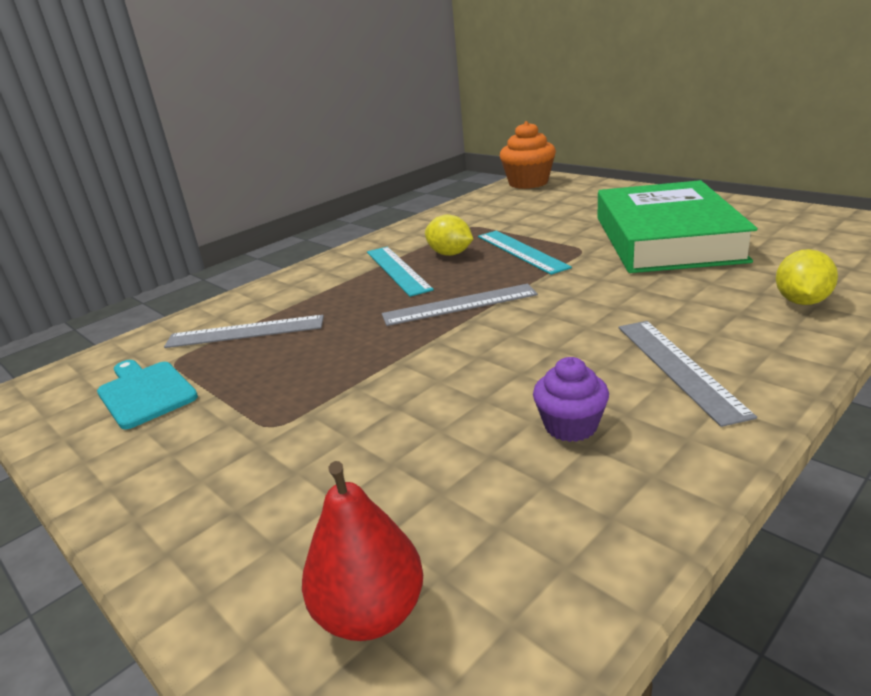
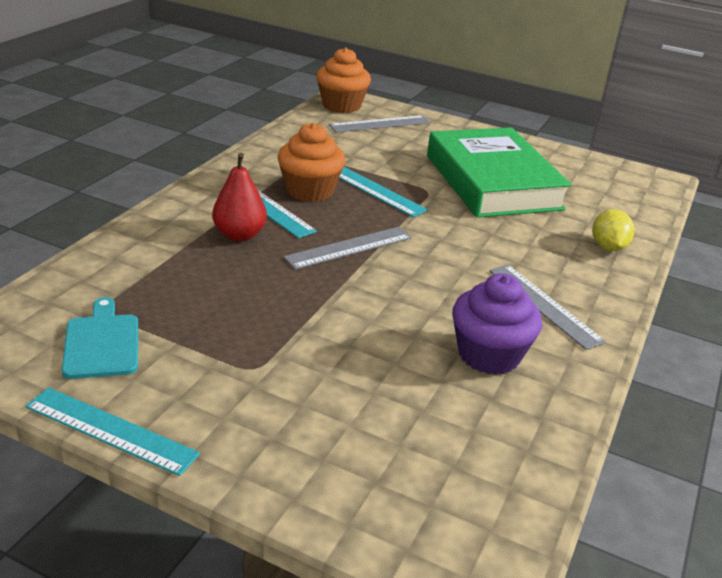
camera: 25 degrees left, 5 degrees up
(78, 483) = (110, 430): none -> turquoise ruler
(145, 392) = (102, 343): turquoise cutting board -> turquoise cutting board turned 45 degrees clockwise
(245, 332) = (157, 276): grey ruler -> grey ruler (380, 124)
(370, 613) = (420, 494): red pear -> red pear (239, 235)
(450, 254) = (310, 191): yellow lemon -> orange cupcake
(570, 426) = (489, 355): purple cupcake -> purple cupcake, size x1.63

